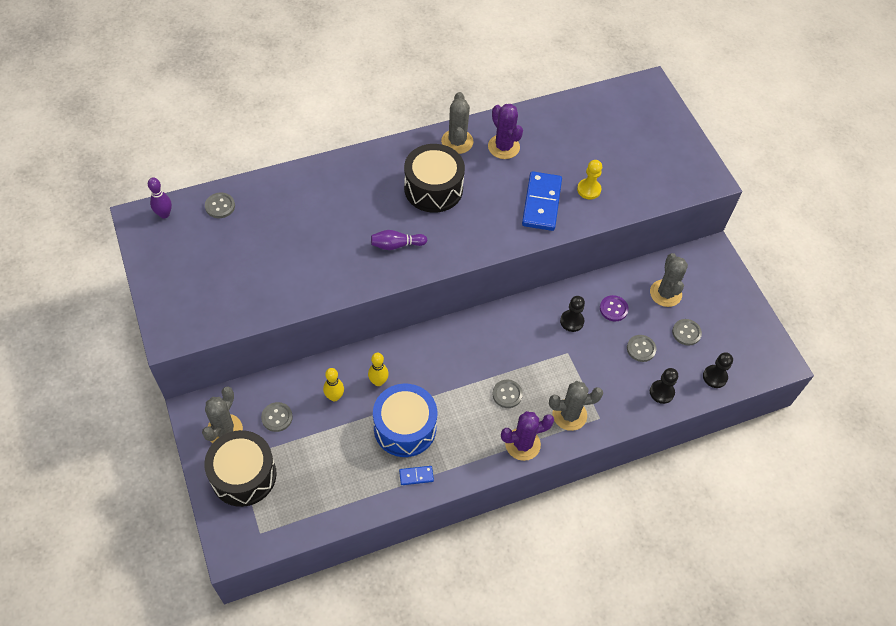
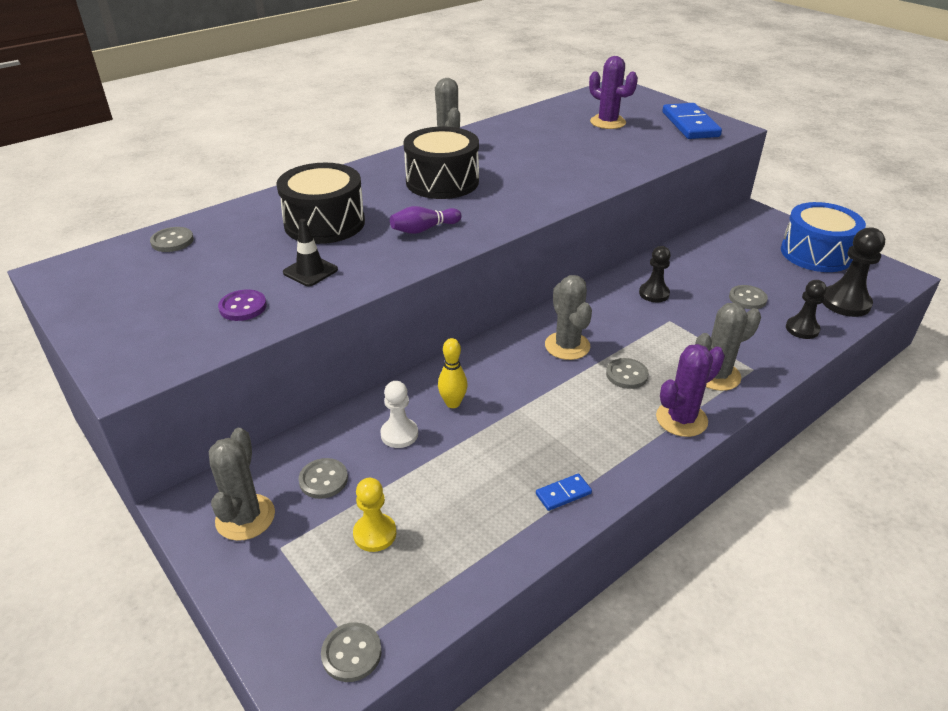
camera: 15 degrees left, 20 degrees down
(164, 214) = (92, 262): purple bowling pin -> none
(243, 475) = (296, 569): black drum -> black drum (324, 223)
(303, 268) = (310, 271): none -> black traffic cone
(334, 396) = (399, 434): yellow bowling pin -> white pawn
(405, 428) = (515, 443): blue drum -> blue drum (816, 253)
(503, 147) = (501, 142): purple cactus -> purple cactus (608, 122)
(541, 203) = (572, 170): blue domino -> blue domino (690, 124)
(589, 190) = (615, 153): yellow pawn -> yellow pawn (375, 534)
(613, 309) = (691, 274): purple button -> purple button (243, 307)
(665, 293) = (734, 251): grey cactus -> grey cactus (567, 346)
(686, 333) = (783, 275): grey button -> grey button (351, 653)
(715, 377) = (845, 303): black pawn -> black pawn, size x1.53

